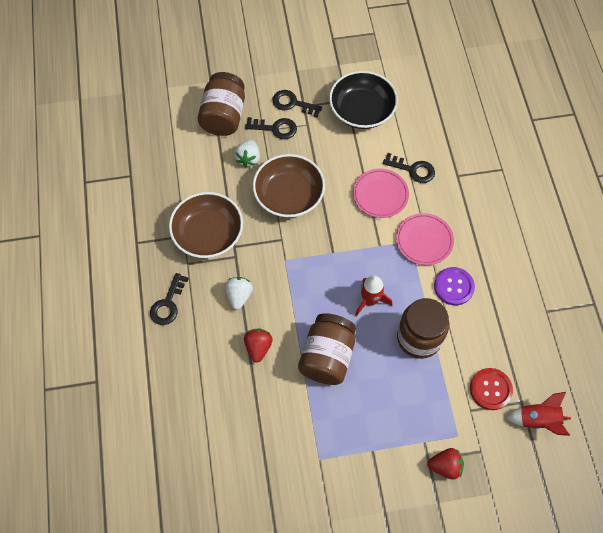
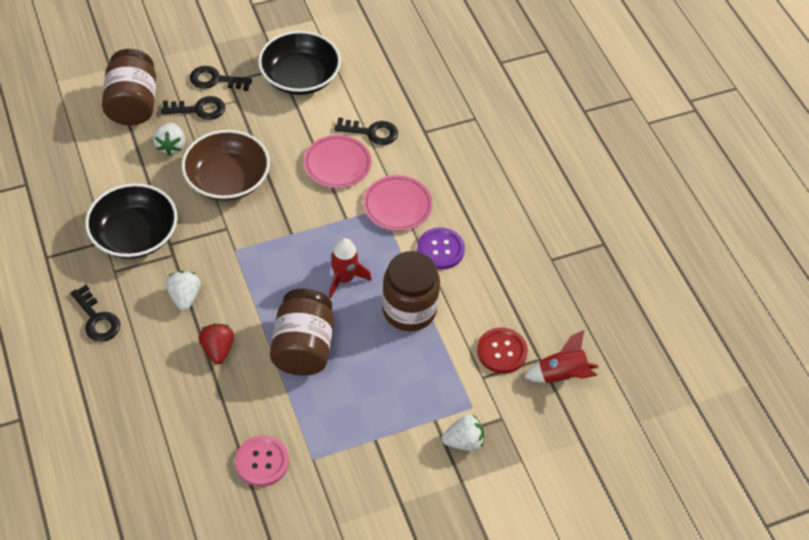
camera: 15 degrees left, 10 degrees down
(168, 304) = (97, 319): black key -> black key turned 45 degrees counterclockwise
(208, 234) = (135, 235): brown bowl -> black bowl
(278, 454) = (262, 461): none -> pink button
(445, 466) = (463, 441): red strawberry -> white strawberry

